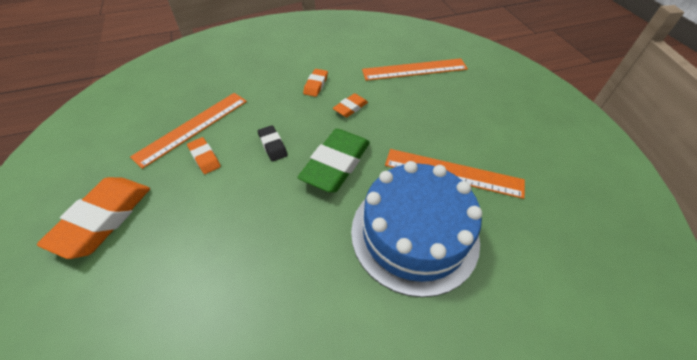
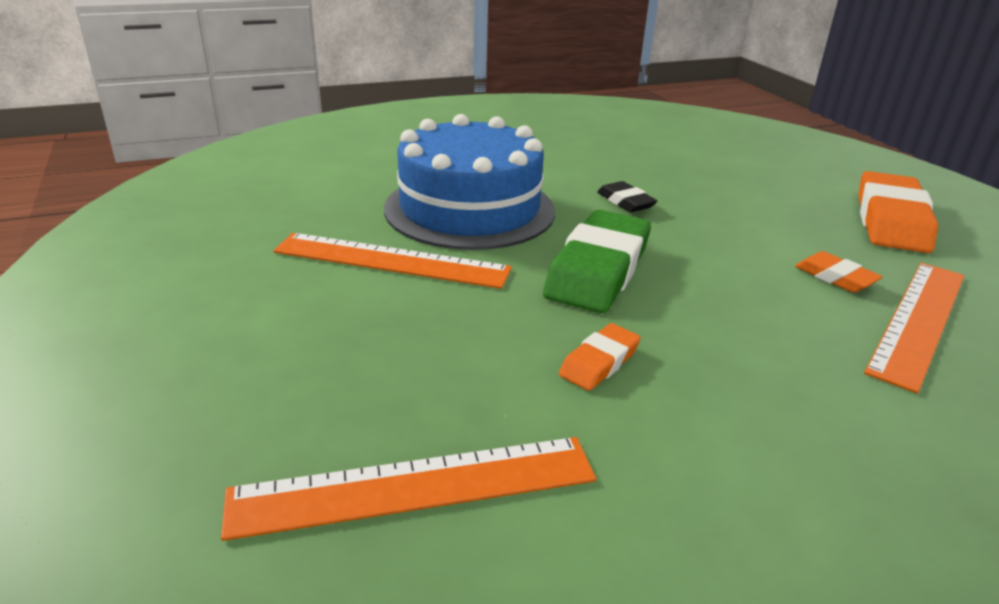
camera: 175 degrees right, 20 degrees down
(273, 145) = (729, 294): black eraser -> black eraser (625, 202)
(316, 85) = (717, 422): orange eraser -> none

